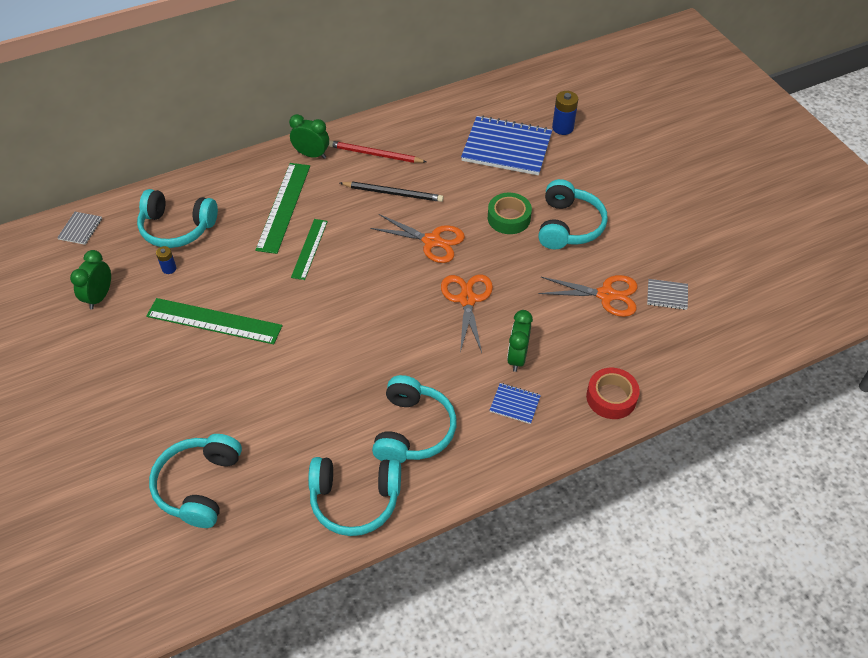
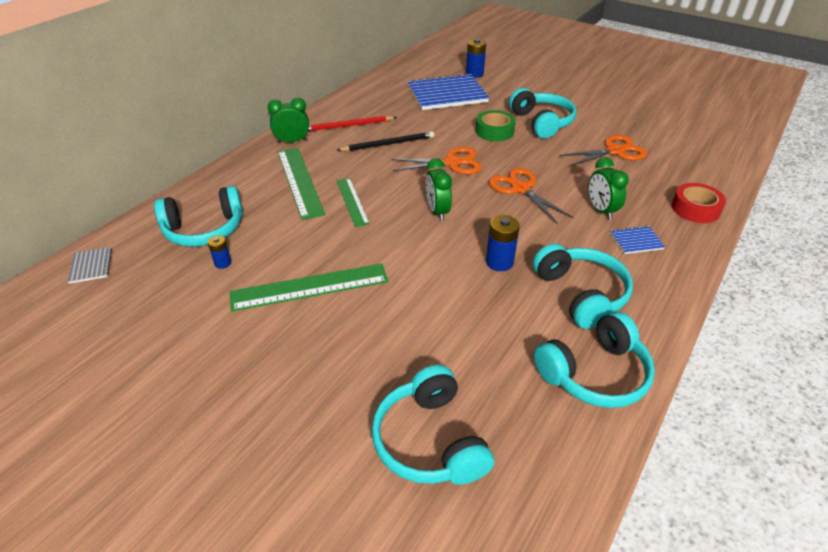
camera: 30 degrees left, 10 degrees down
(99, 297) = (160, 315): green clock -> green clock (437, 212)
(376, 368) = (499, 262): none -> blue battery
(667, 295) = (653, 138): grey notebook -> none

